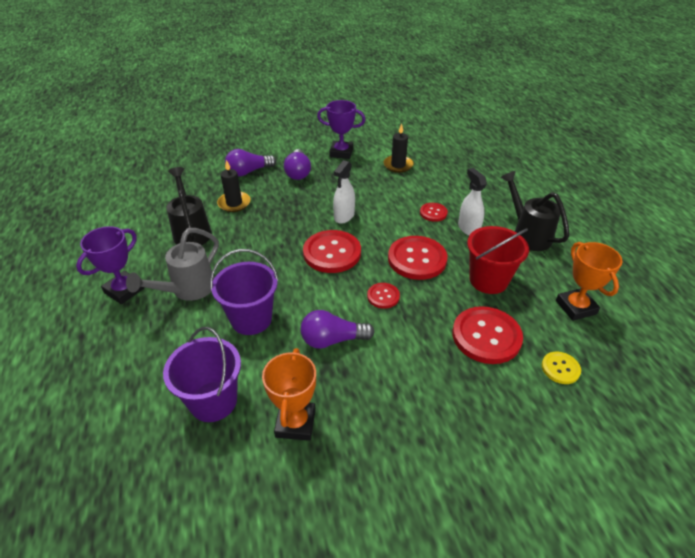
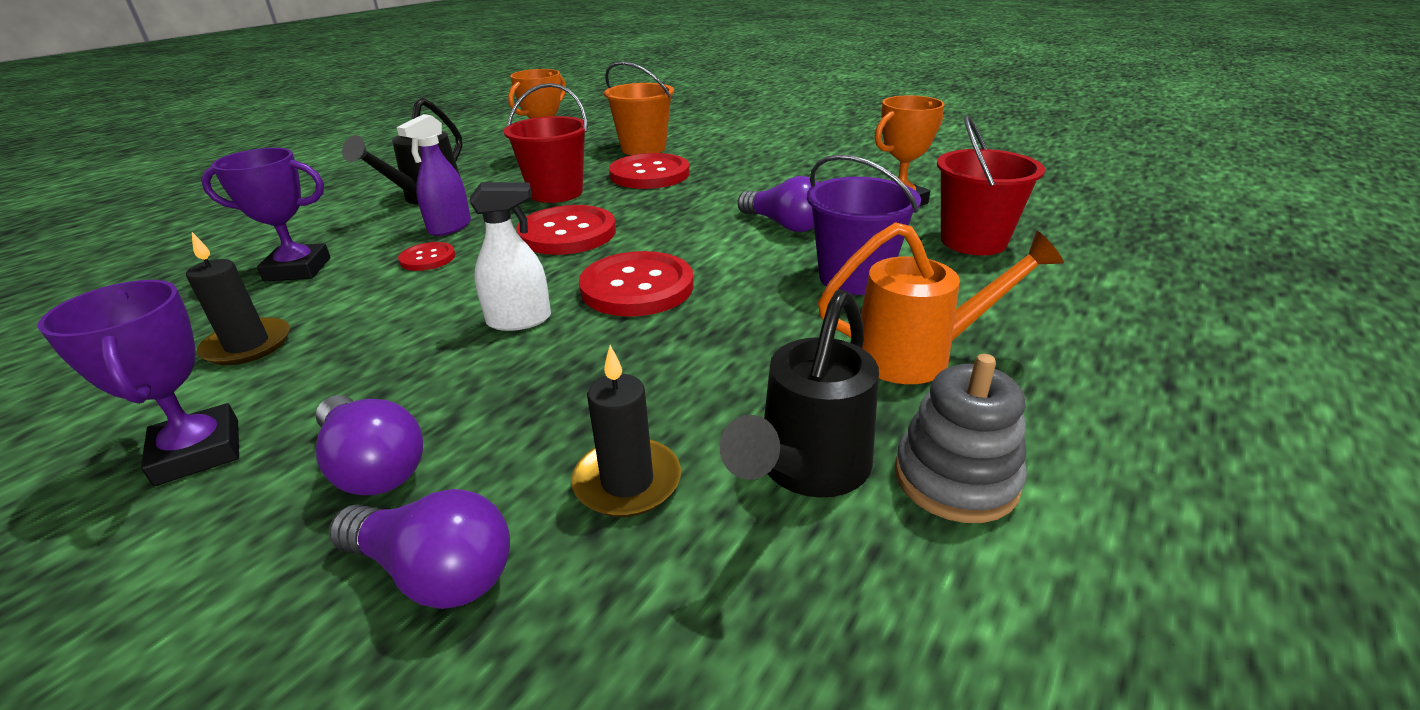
camera: 130 degrees left, 10 degrees down
(124, 290) = (1053, 420): purple trophy -> purple trophy (298, 269)
(148, 252) = (955, 478): none -> grey stacking toy
(187, 290) = (918, 355): grey watering can -> orange watering can
(213, 401) = (973, 241): purple bucket -> red bucket
(298, 172) = (373, 466): purple light bulb -> purple light bulb turned 90 degrees clockwise
(383, 296) = (671, 227): red button -> none
(468, 228) = (450, 227): white spray bottle -> purple spray bottle
(560, 368) = (643, 148): yellow button -> orange bucket

